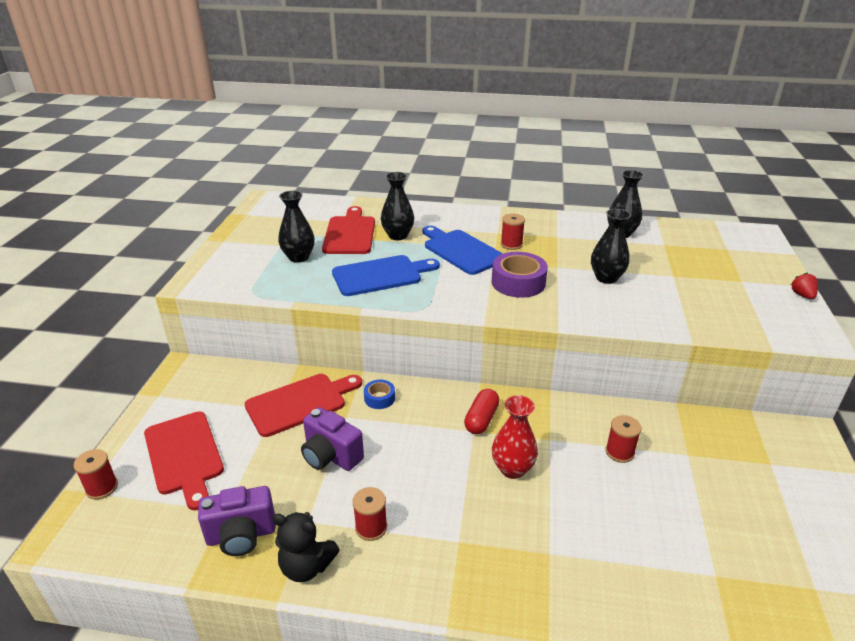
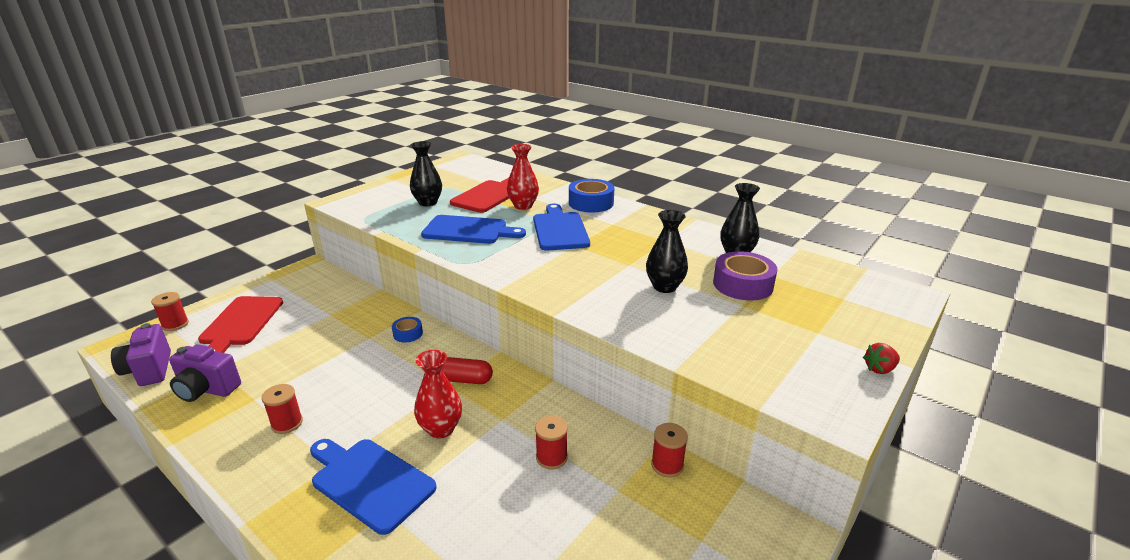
camera: 30 degrees right, 5 degrees down
(300, 403) = (350, 316): red cutting board -> none
(306, 566) = (216, 429): black teddy bear -> none
(331, 456) = (324, 361): purple camera -> purple camera (149, 370)
(398, 236) = (523, 206): black vase -> red vase
(454, 217) = (591, 203): none -> blue tape
(481, 419) = (464, 380): red capsule -> red capsule turned 45 degrees clockwise
(508, 539) = (369, 482): none -> blue cutting board
(511, 244) = (611, 236): red spool -> red spool (667, 465)
(518, 282) = (574, 267): purple tape -> purple tape (743, 284)
(802, 295) = (879, 369): red strawberry -> red strawberry turned 135 degrees counterclockwise

